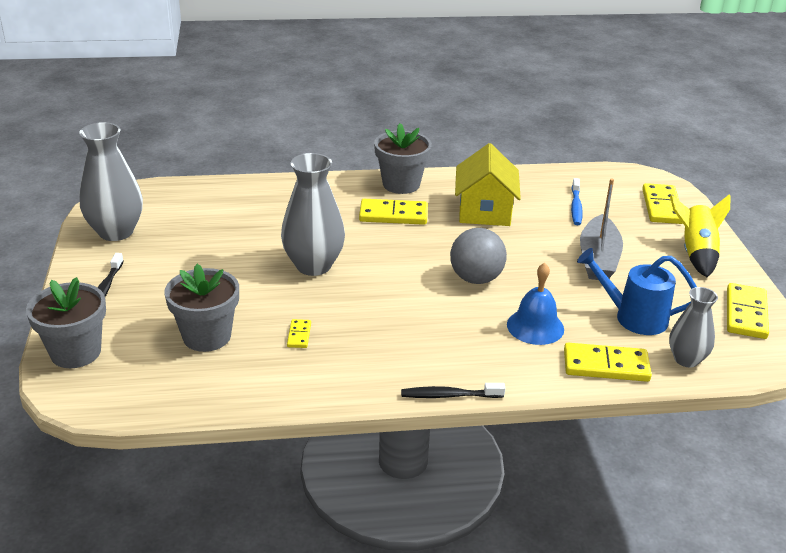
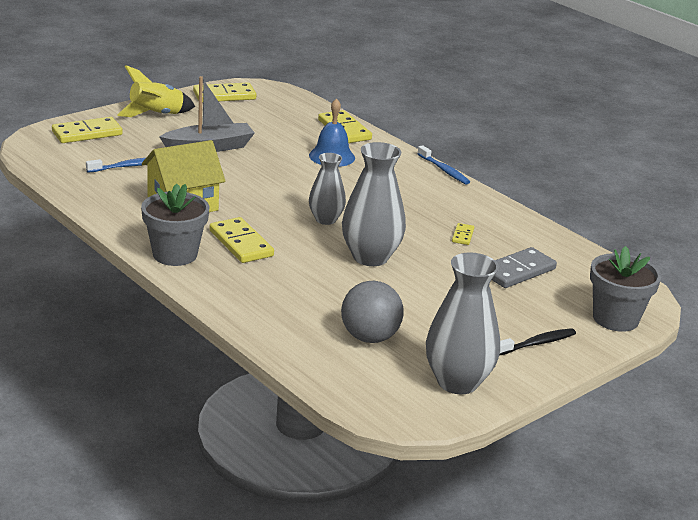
camera: 125 degrees left, 5 degrees down
(207, 336) = (518, 271): grey flower pot -> grey domino
(299, 335) = (463, 236): yellow domino -> yellow domino turned 45 degrees counterclockwise
(449, 395) = (444, 170): black toothbrush -> blue toothbrush
(476, 278) = (298, 187): grey ball -> grey ball (369, 337)
(632, 317) = (276, 128): blue watering can -> none
(686, 359) = (304, 108): grey vase -> grey vase (325, 219)

